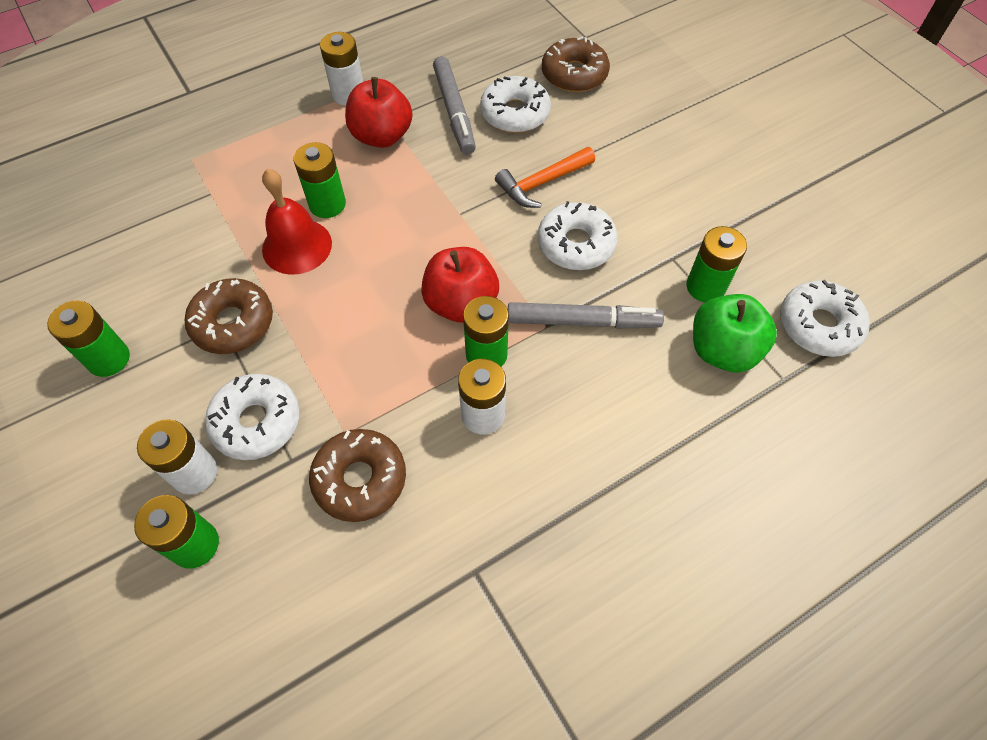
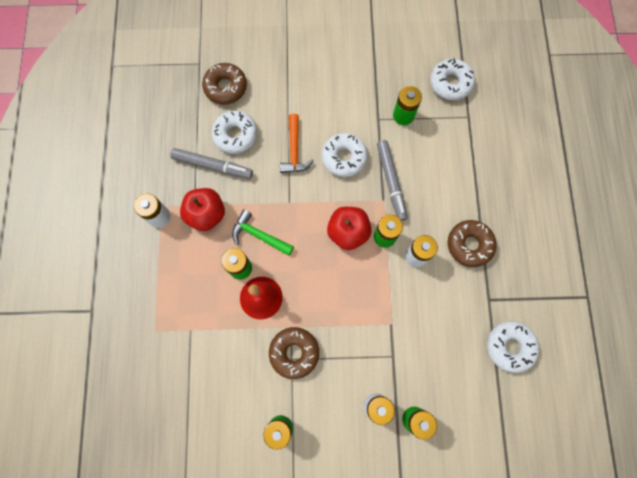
camera: 60 degrees left, 15 degrees up
(256, 422) = (362, 364): white donut -> white donut (510, 346)
(360, 479) = (420, 328): brown donut -> brown donut (469, 245)
(388, 202) = (259, 235): none -> green hammer
(583, 321) = (391, 182): grey marker -> grey marker turned 135 degrees clockwise
(722, 350) = (440, 131): green apple -> none

